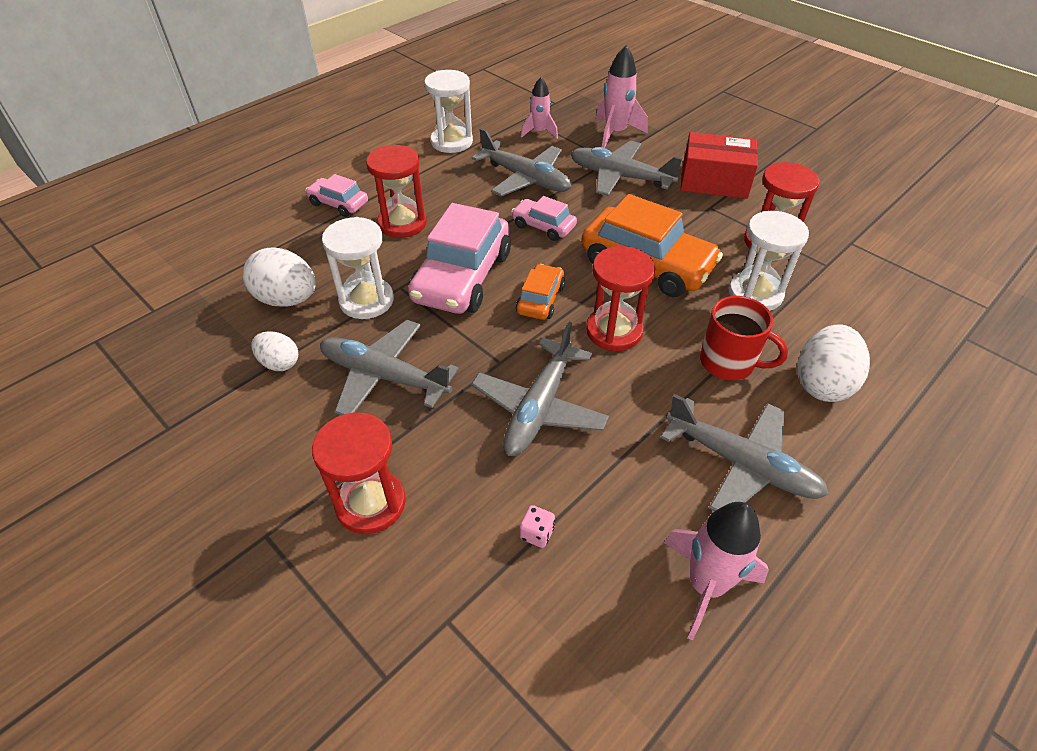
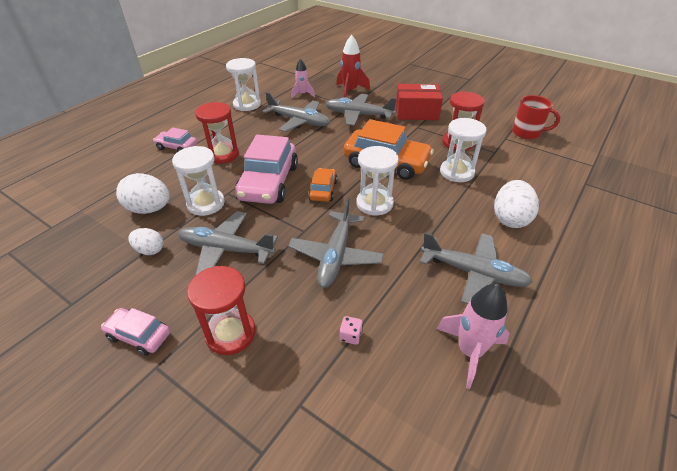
camera: 10 degrees left, 5 degrees down
(543, 226) = (316, 147): pink car -> pink car (139, 335)
(614, 331) = (374, 203): red hourglass -> white hourglass
(615, 133) = (350, 91): pink rocket -> red rocket
(729, 363) = (450, 214): red mug -> red mug (527, 133)

